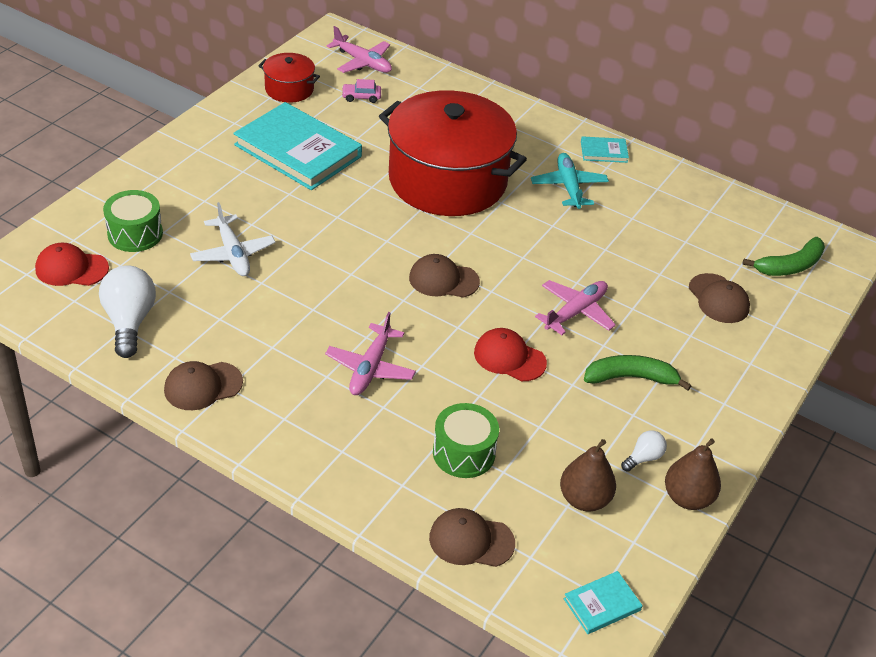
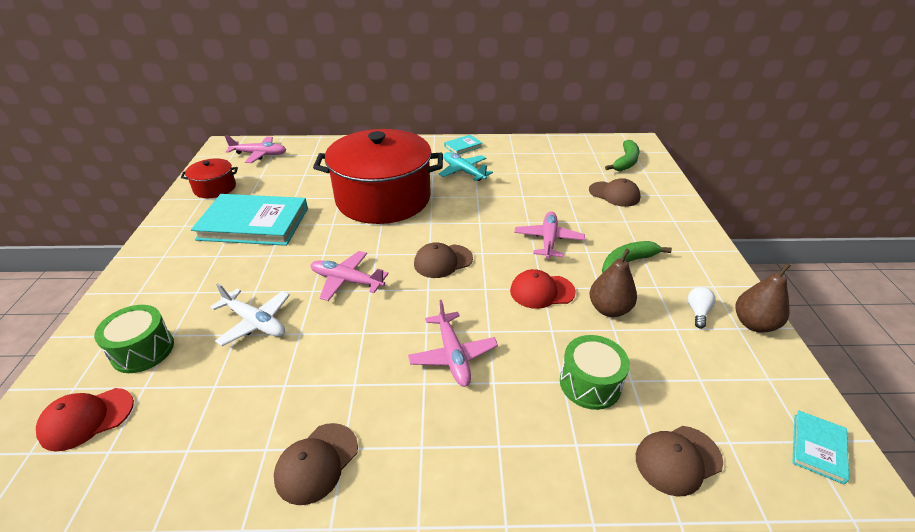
camera: 30 degrees left, 5 degrees down
(129, 322) = (190, 439): white light bulb -> none
(337, 254) = (346, 281): none -> pink plane
(361, 97) = (276, 174): pink car -> none
(584, 499) = (703, 367): brown pear -> brown pear (609, 309)

